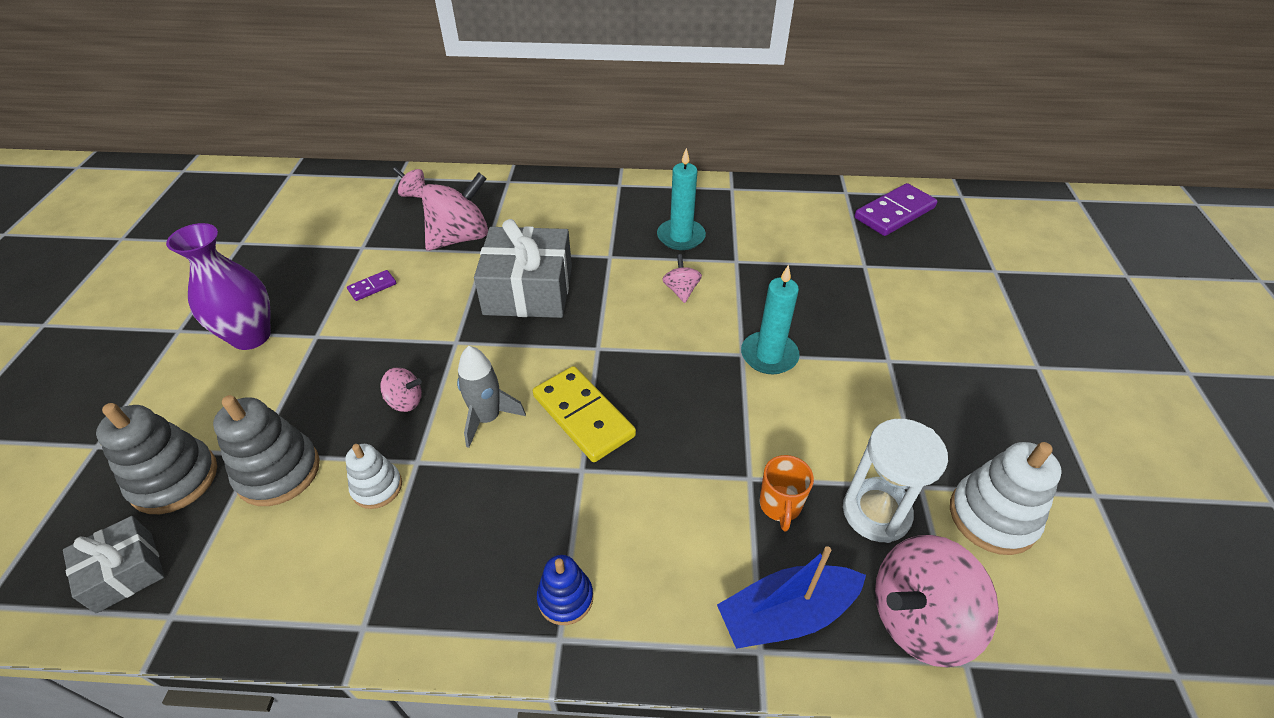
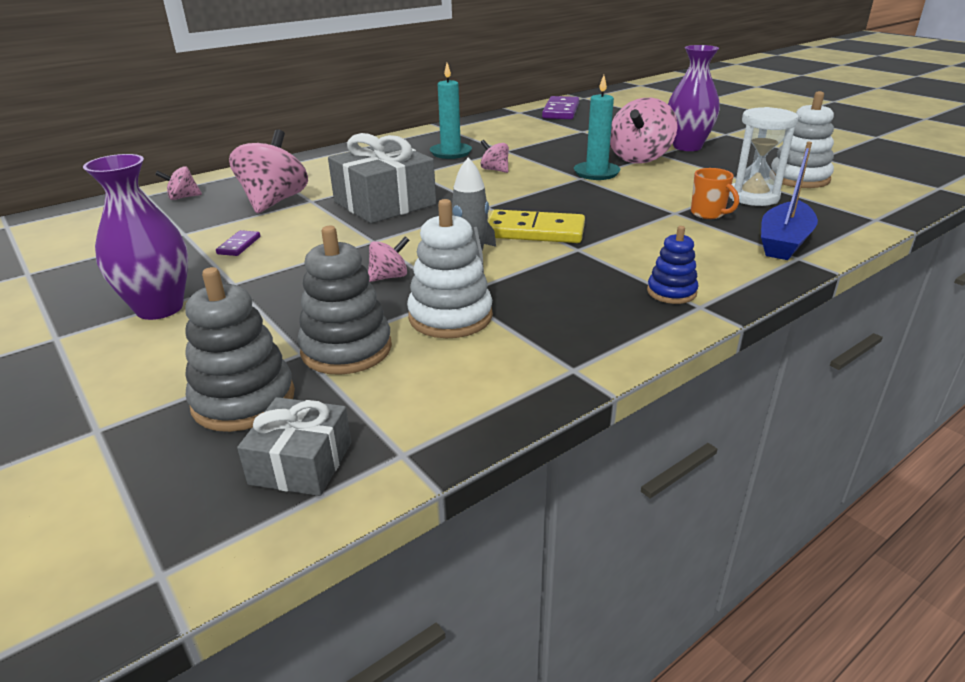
camera: 40 degrees left, 15 degrees down
(377, 487) = (450, 316): white stacking toy -> white stacking toy, size x1.65
(918, 619) = (835, 217): pink spinning top -> pink spinning top (639, 158)
(944, 366) = (687, 147): none -> purple vase

